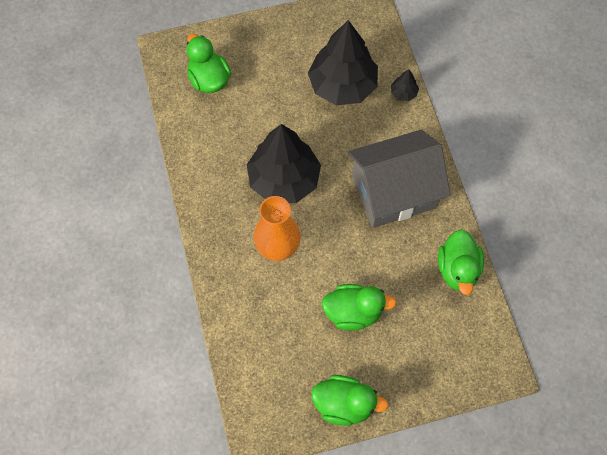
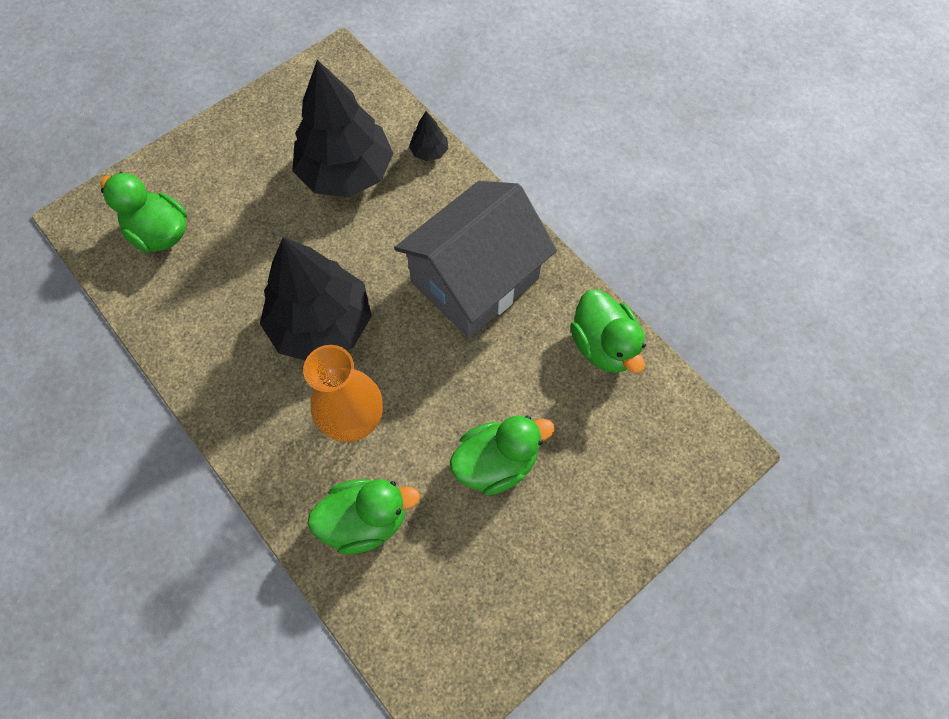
camera: 25 degrees left, 0 degrees up
(344, 404) = (543, 597): green duck -> green duck (365, 520)

